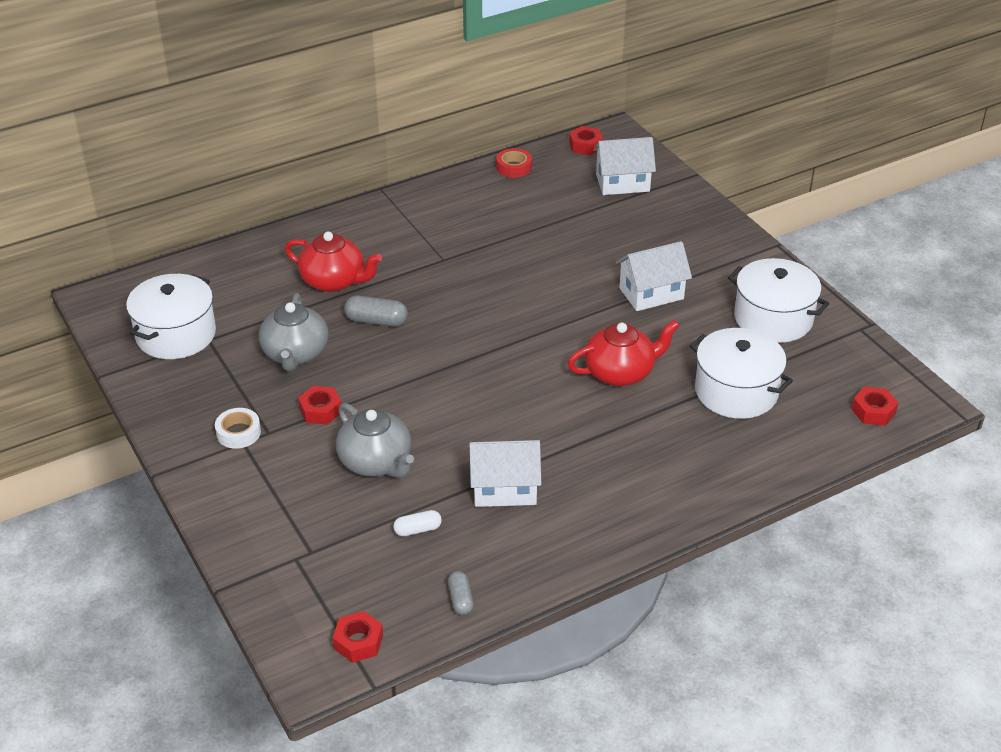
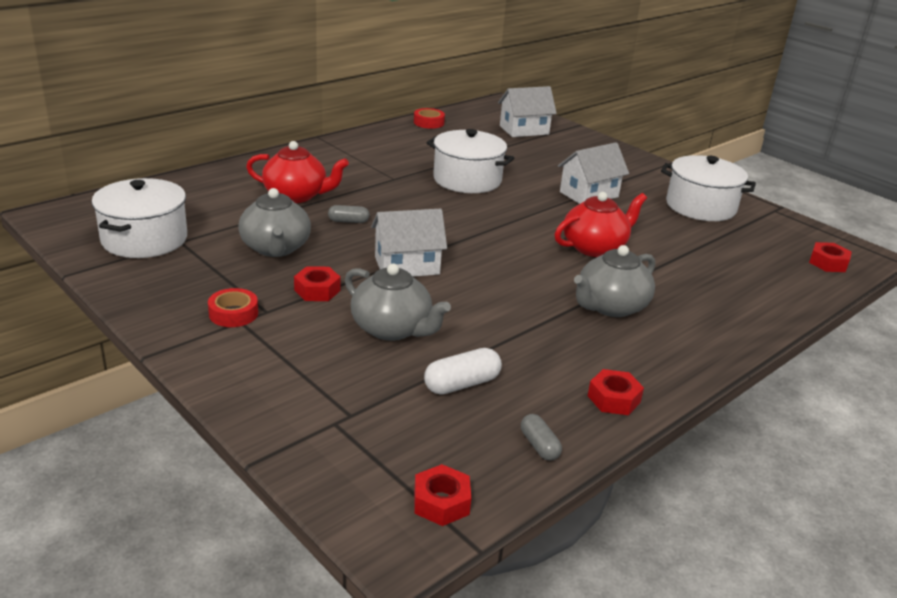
camera: 15 degrees left, 10 degrees down
(238, 433) = (233, 313): white tape -> red tape
(376, 321) = (348, 221): grey capsule -> grey capsule, size x0.65
(417, 530) = (462, 384): white capsule -> white capsule, size x1.54
(504, 489) = (535, 342): white house -> white house (407, 266)
(585, 145) = (481, 110): red nut -> red nut (613, 399)
(599, 452) = (610, 306): none -> grey teapot
(736, 391) = (704, 255): white pot -> white pot (467, 180)

